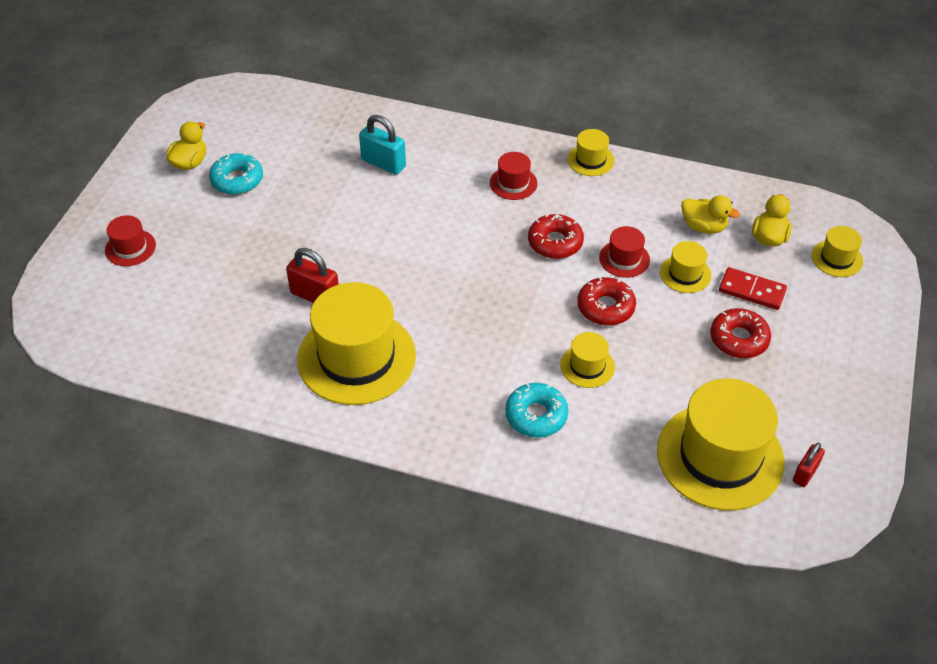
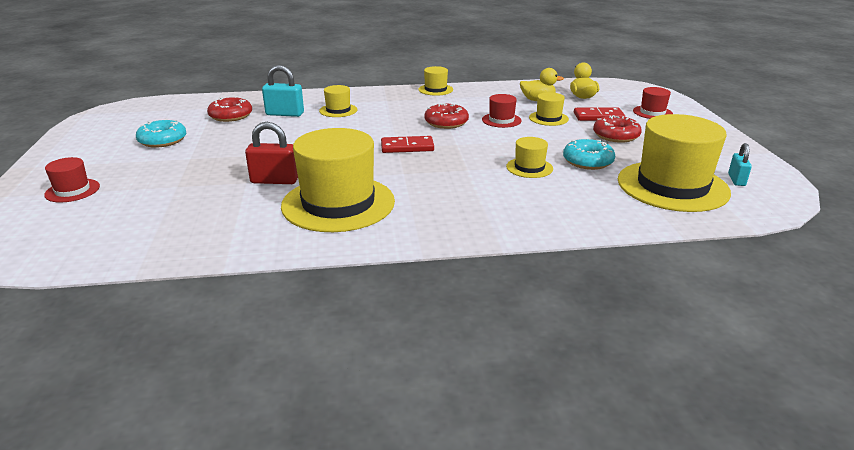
camera: 25 degrees left, 20 degrees down
(190, 163) = (112, 140): yellow duck -> none
(480, 279) = (407, 147): none -> red domino
(513, 183) = (391, 106): red hat -> red hat (652, 112)
(536, 415) = (518, 199): turquoise donut -> turquoise donut (587, 161)
(605, 307) = (512, 141): red donut -> red donut (231, 116)
(805, 473) = (736, 180): red padlock -> turquoise padlock
(837, 258) = (631, 97): yellow hat -> yellow hat (338, 110)

